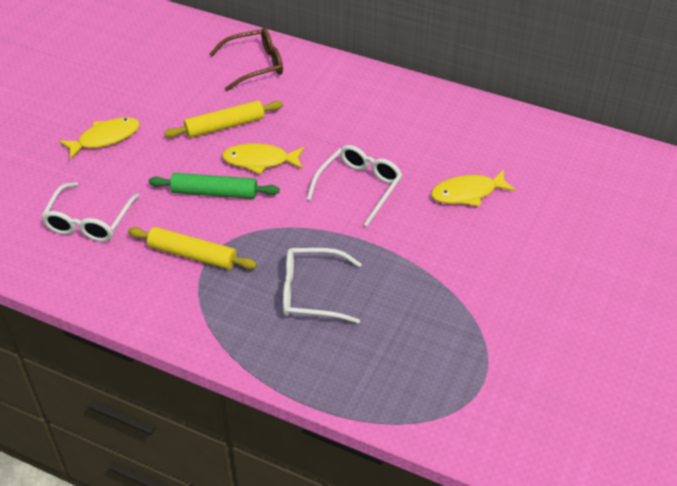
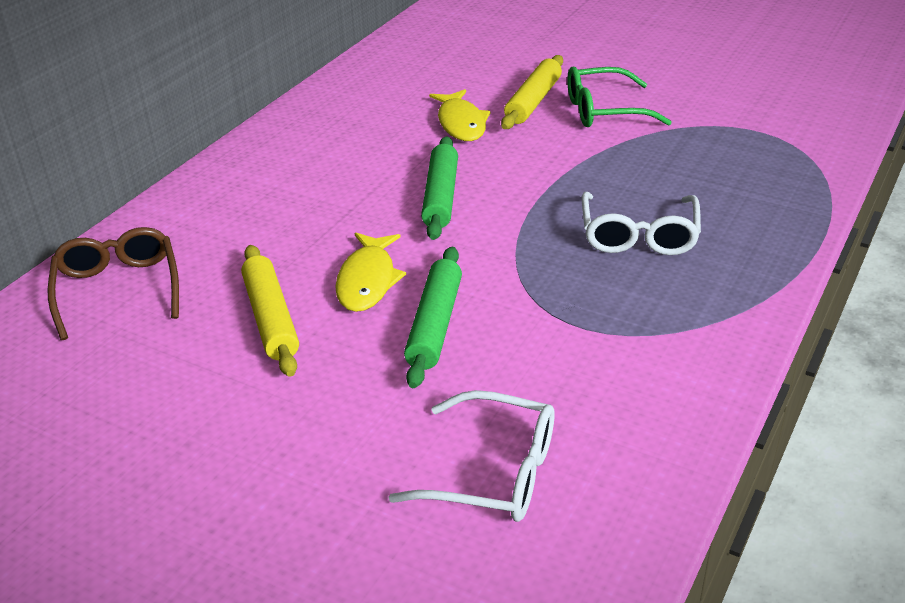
camera: 85 degrees left, 10 degrees down
(105, 138) = (260, 470): yellow fish -> none
(192, 255) = (573, 343): yellow rolling pin -> yellow rolling pin (533, 101)
(359, 187) = (440, 196): white glasses -> green rolling pin
(504, 281) = (605, 111): none -> green glasses

